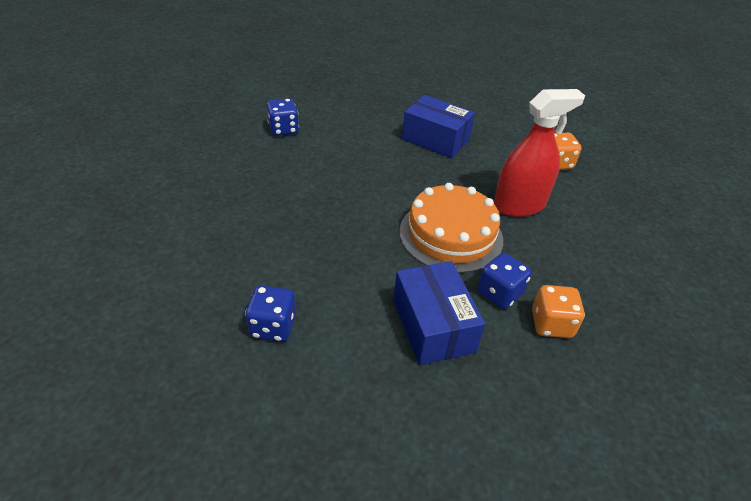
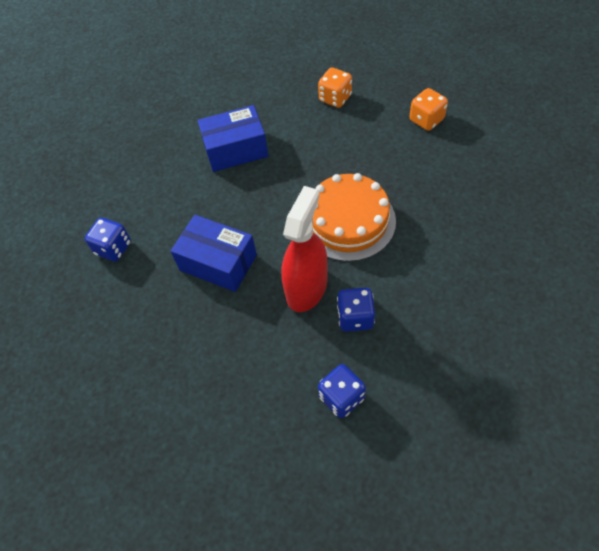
camera: 40 degrees left, 15 degrees up
(433, 326) = (420, 295): blue box -> blue box (218, 262)
(499, 293) = (424, 235): blue dice -> blue dice (355, 317)
(519, 205) = (356, 156): red spray bottle -> red spray bottle (306, 288)
(551, 324) = (471, 227): orange dice -> orange dice (426, 120)

